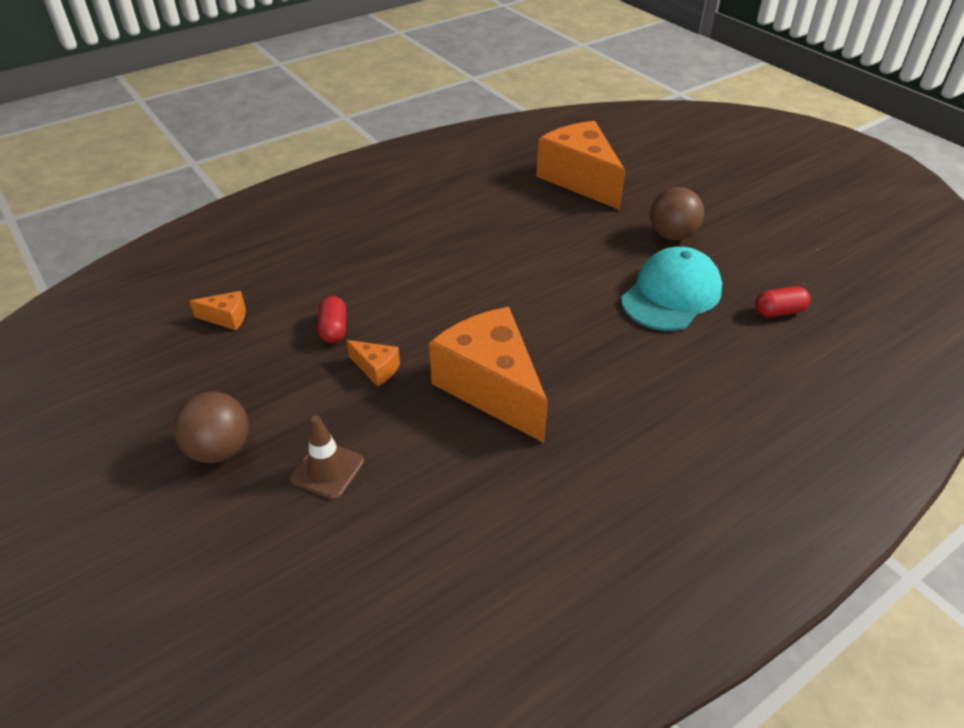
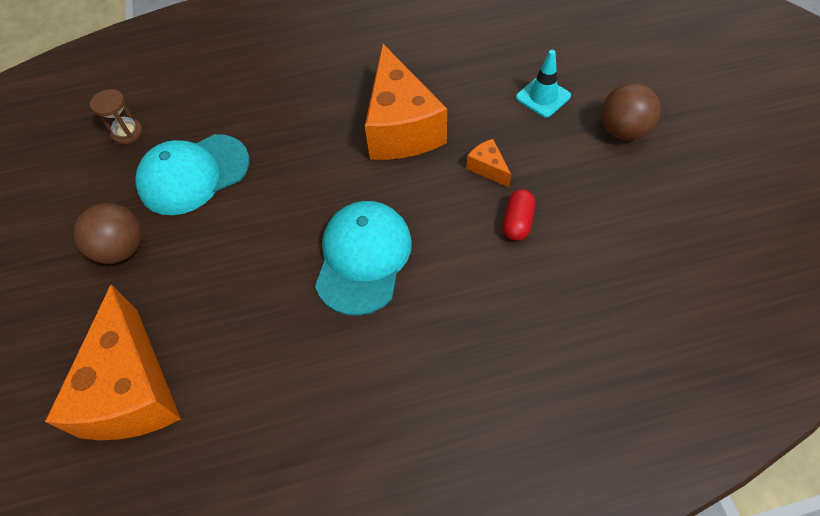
camera: 155 degrees left, 15 degrees up
(226, 318) = (626, 268): orange cheese -> none
(327, 470) = (543, 97): brown traffic cone -> turquoise traffic cone
(466, 273) = (363, 258): none -> turquoise cap
(778, 312) = (127, 133): red capsule -> brown hourglass

